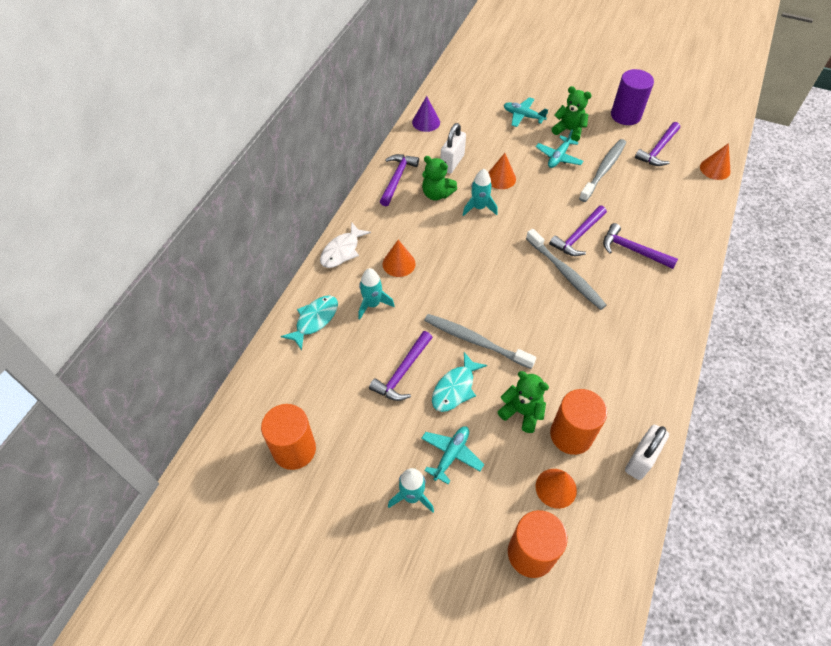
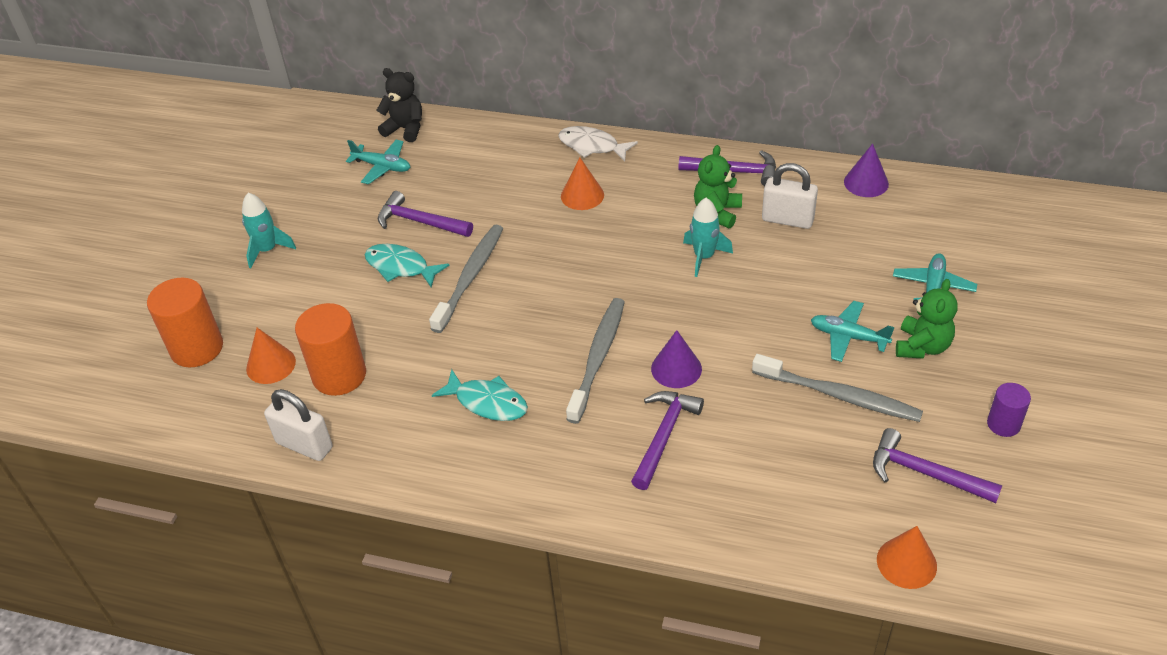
camera: 85 degrees right, 10 degrees down
(271, 378) = (405, 129): none -> black teddy bear
(294, 449) = (323, 160): orange cylinder -> none
(315, 320) = (484, 144): turquoise fish -> turquoise fish (487, 402)
(372, 304) = (514, 184): turquoise rocket -> none
(451, 455) = (314, 274): turquoise plane -> turquoise plane (382, 167)
(501, 178) = (773, 274): orange cone -> none
(521, 412) = (370, 328): green teddy bear -> none
(566, 274) = (598, 358): grey toothbrush -> grey toothbrush turned 150 degrees clockwise
(578, 236) = (676, 368): purple hammer -> purple cone
(625, 115) = (1003, 424): purple cylinder -> purple cylinder, size x0.56

